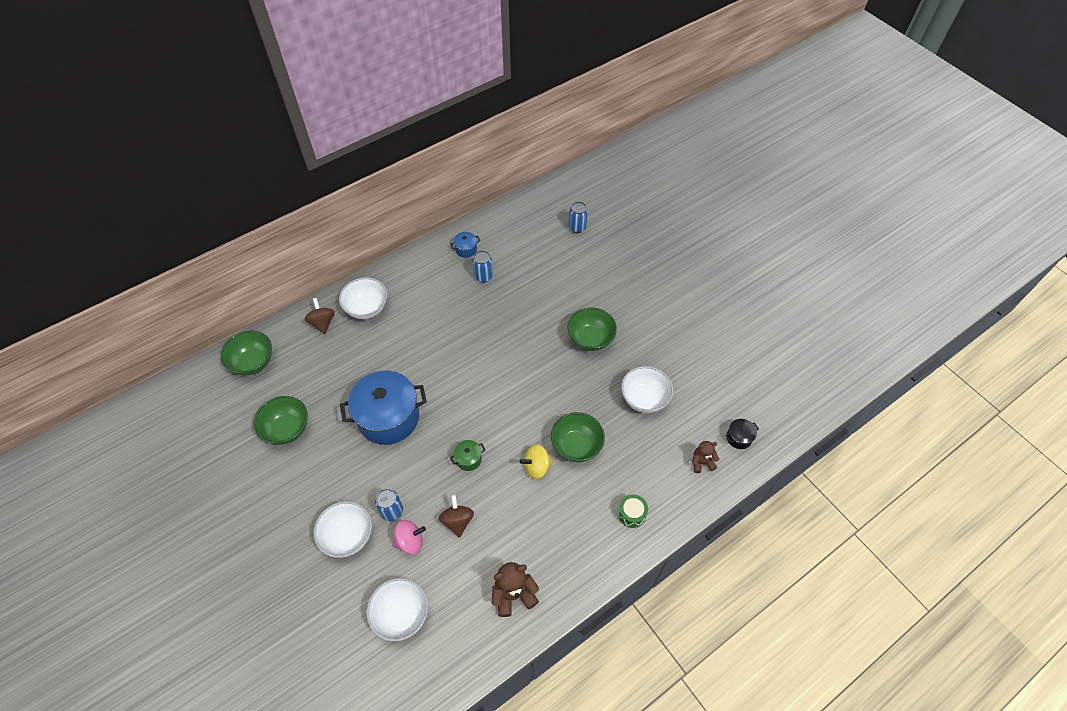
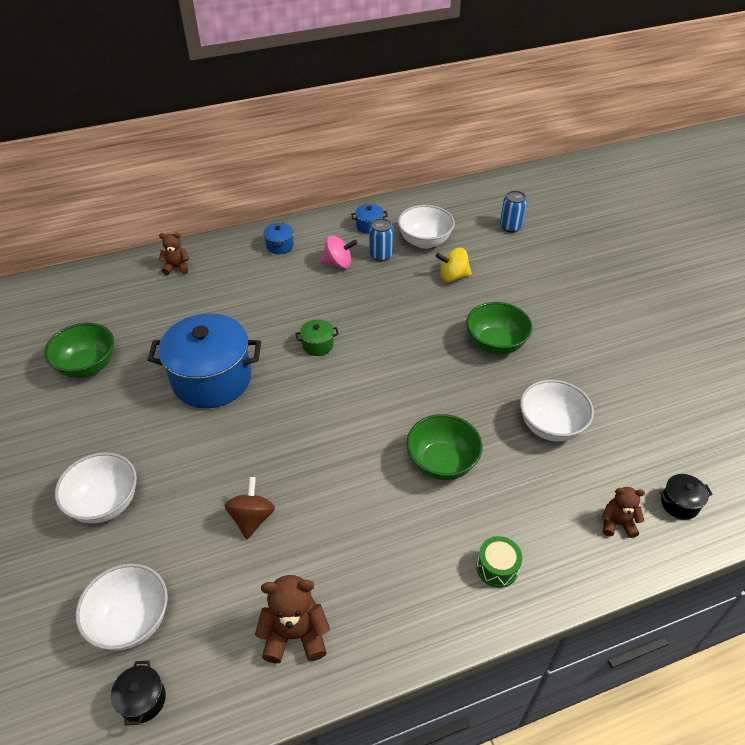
camera: 15 degrees right, 10 degrees down
(253, 363) = (82, 291): green bowl -> none
(322, 323) = (177, 267): brown spinning top -> brown teddy bear
(367, 308) = (232, 262): white bowl -> white bowl (424, 241)
(392, 511) = (172, 486): blue can -> none
(399, 284) = (280, 246): none -> blue pot
(410, 541) = (181, 529): pink spinning top -> pink spinning top (338, 264)
(429, 663) = (143, 700): none -> black pot
(468, 459) = (293, 447): green pot -> green pot (317, 345)
(536, 467) = (380, 476): yellow spinning top -> yellow spinning top (453, 276)

